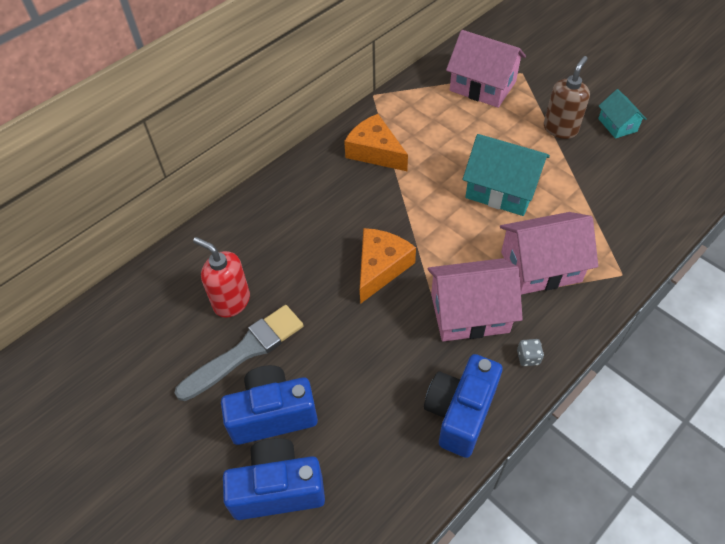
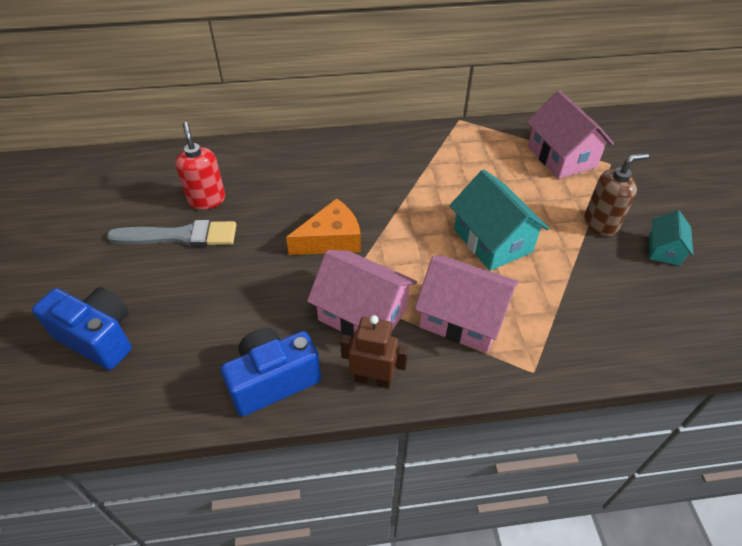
camera: 35 degrees right, 5 degrees down
(272, 414) = (149, 288): blue camera -> none
(375, 151) = (417, 158): orange cheese -> none
(528, 357) = (373, 379): grey dice -> brown robot

